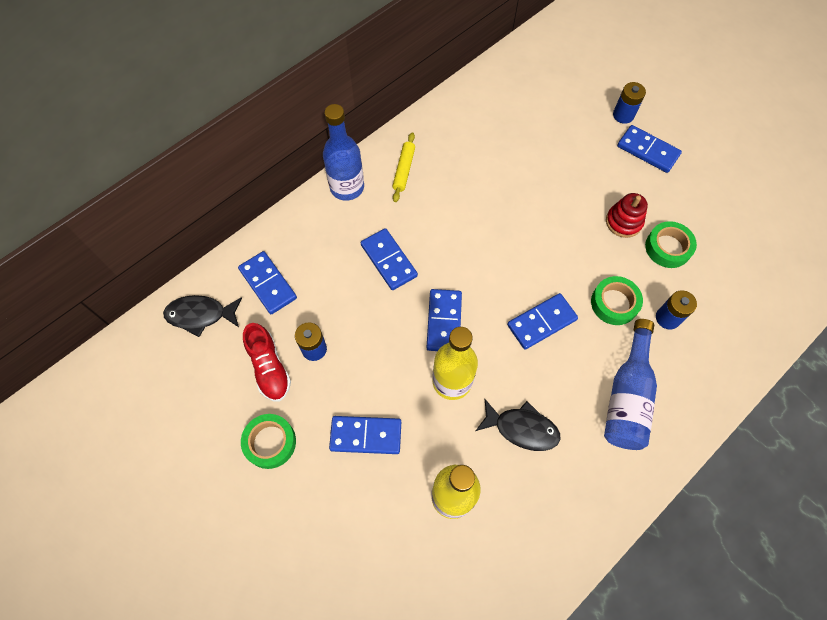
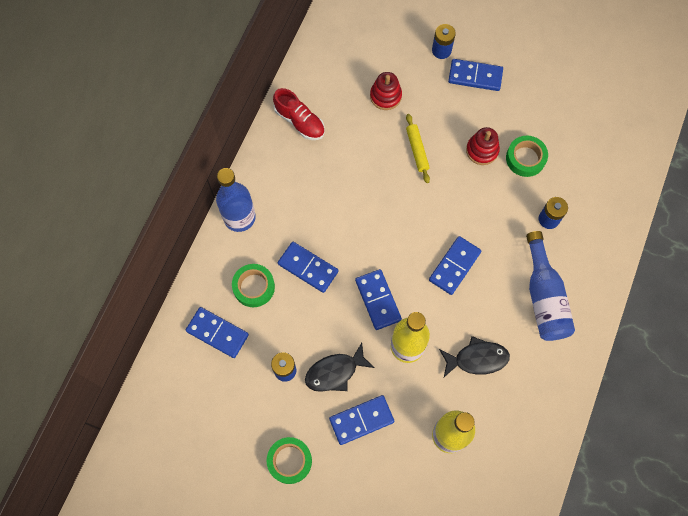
camera: 25 degrees left, 5 degrees up
(200, 315) = (175, 385): black fish -> black fish (335, 372)
(269, 367) = (257, 402): red shoe -> red shoe (299, 121)
(403, 170) = (280, 180): yellow rolling pin -> yellow rolling pin (417, 150)
(546, 135) = (385, 96): none -> red stacking toy
(614, 303) = (503, 225): green tape -> green tape (254, 287)

